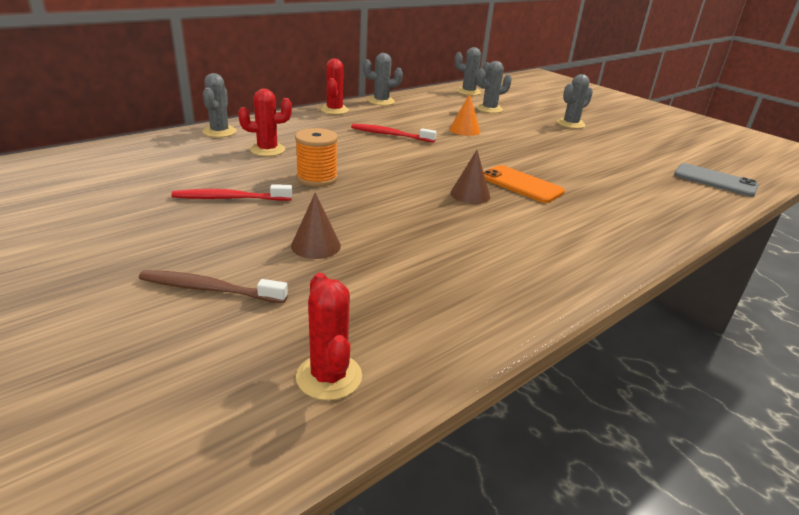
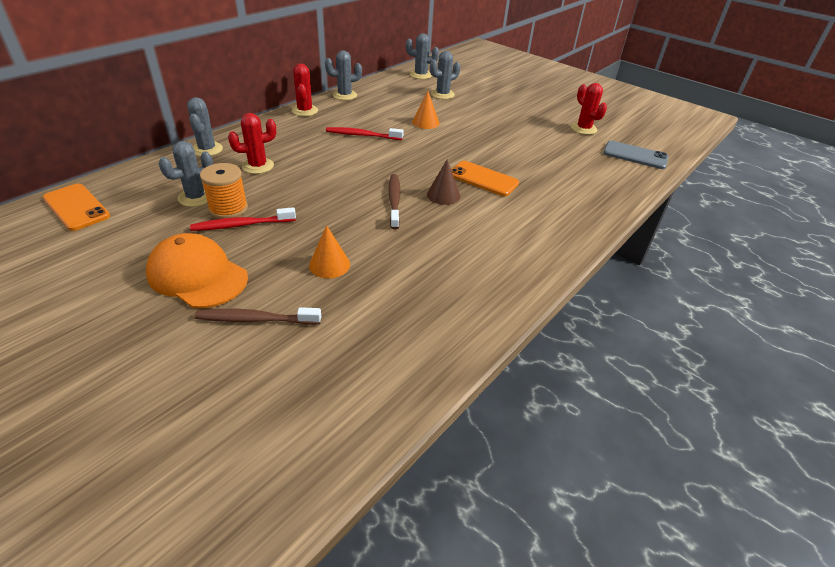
camera: 10 degrees left, 10 degrees up
(63, 166) = (76, 207): none -> orange phone
(161, 239) = (197, 275): none -> orange cap
(316, 245) = (329, 264): brown cone -> orange cone
(317, 178) = (310, 193): orange spool -> orange spool (228, 209)
(329, 377) = (372, 383): red cactus -> red cactus (583, 129)
(410, 194) = (394, 201): none -> brown toothbrush
(570, 124) = (514, 105): grey cactus -> grey cactus (196, 197)

